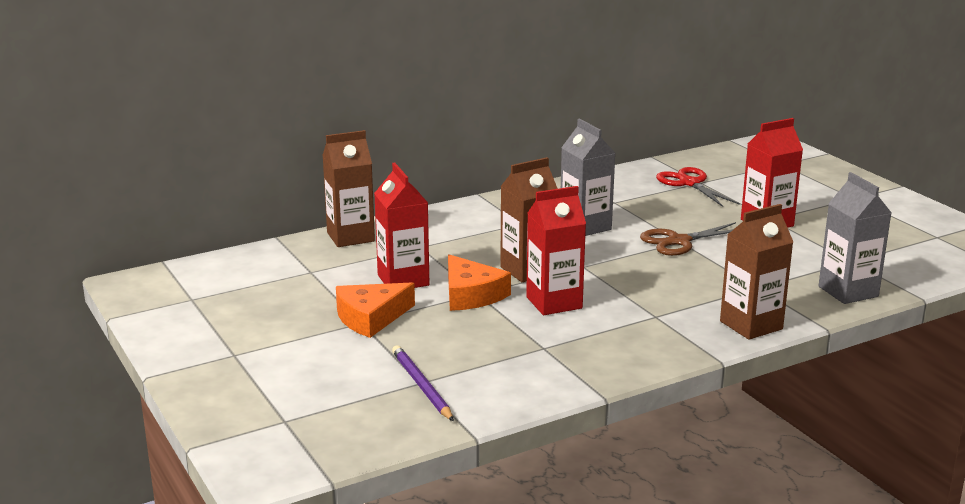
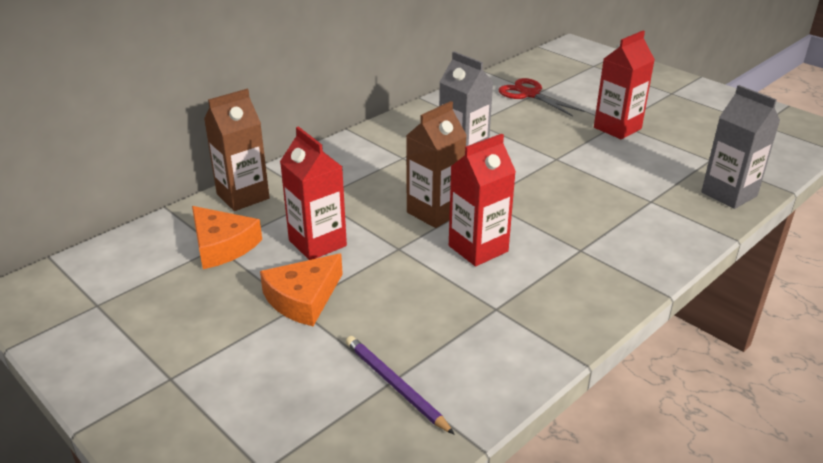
camera: 15 degrees left, 10 degrees up
(471, 295) = (393, 251): orange cheese -> orange cheese (222, 245)
(678, 241) = (554, 159): brown scissors -> none
(751, 325) = (671, 247): brown carton -> none

